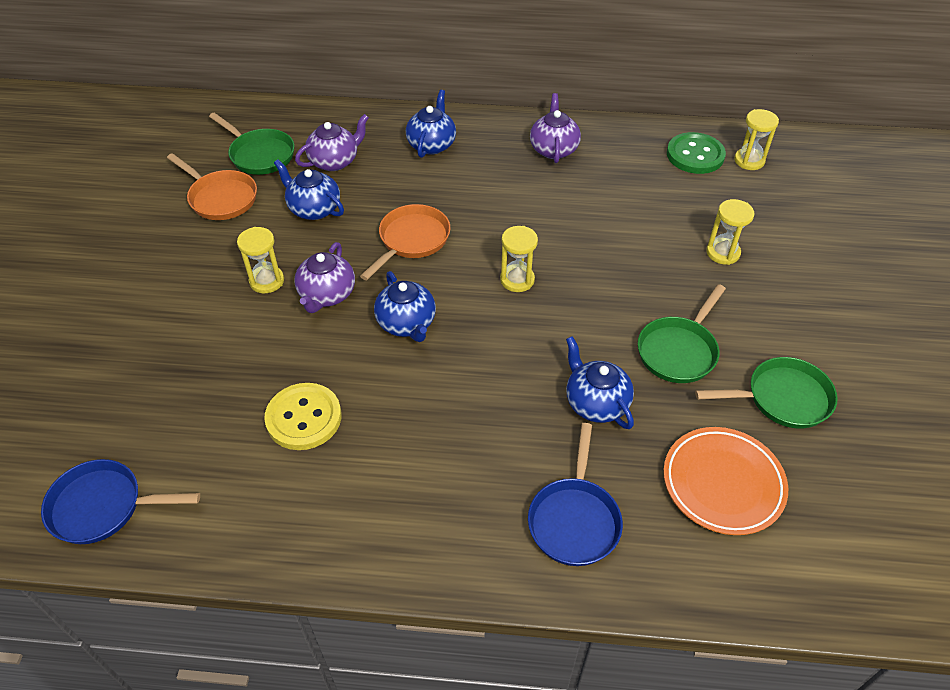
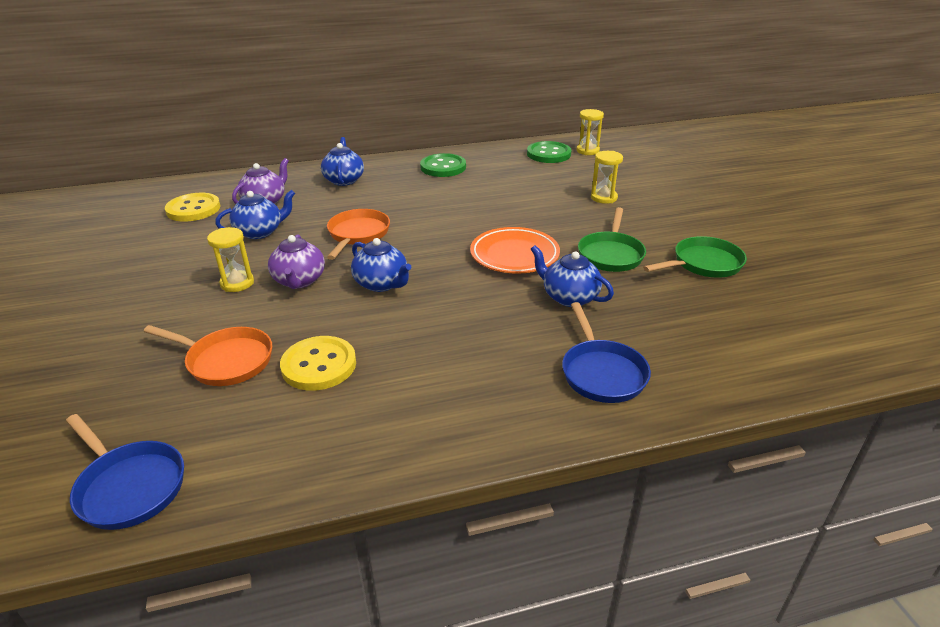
camera: 20 degrees left, 15 degrees down
(103, 506) = (129, 486): blue pan -> blue pan turned 120 degrees counterclockwise
(220, 198) = (167, 240): orange pan -> orange pan (226, 361)
(259, 155) = (193, 209): green pan -> yellow button
(314, 209) = (260, 232): blue teapot -> blue teapot turned 135 degrees clockwise
(517, 280) = (459, 240): yellow hourglass -> none
(553, 149) = (443, 167): purple teapot -> green button
(722, 483) = (698, 321): orange plate -> orange plate (514, 255)

